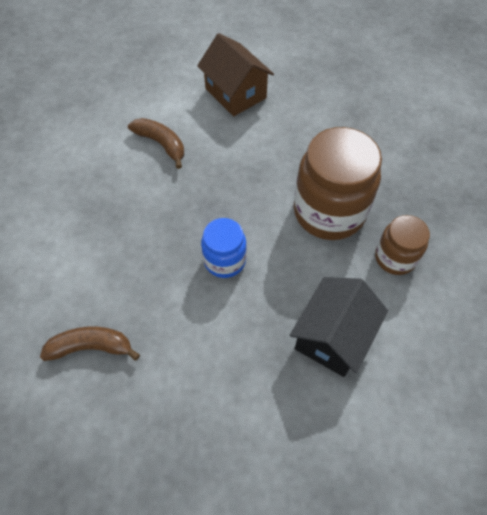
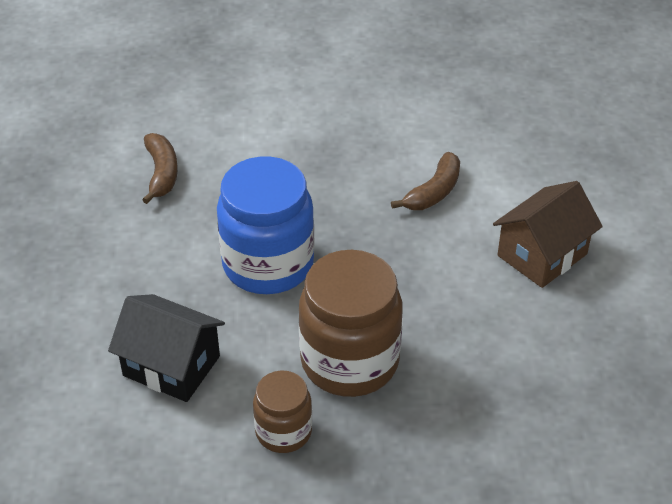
camera: 85 degrees right, 15 degrees down
(225, 260) = (268, 264): blue jar -> blue jar, size x1.82

